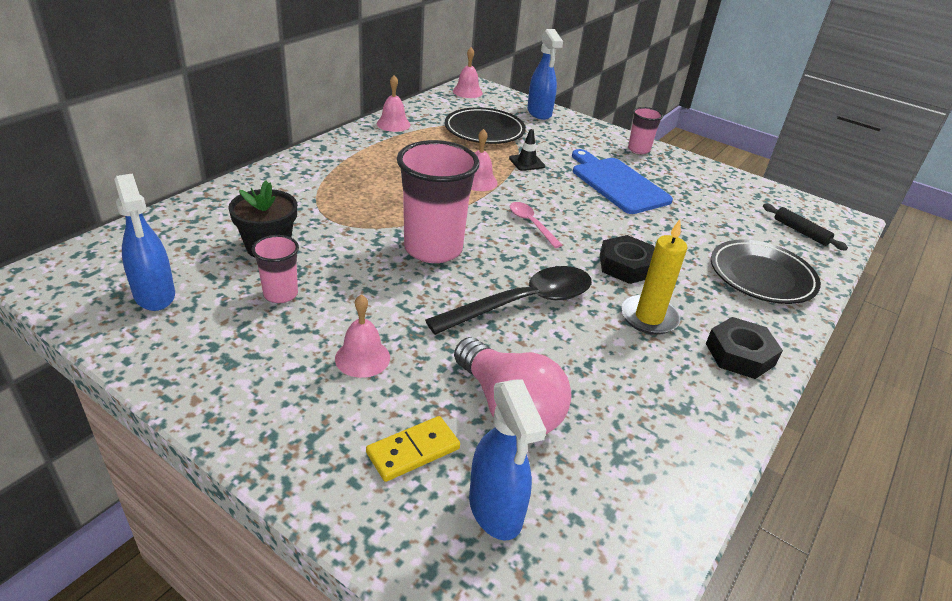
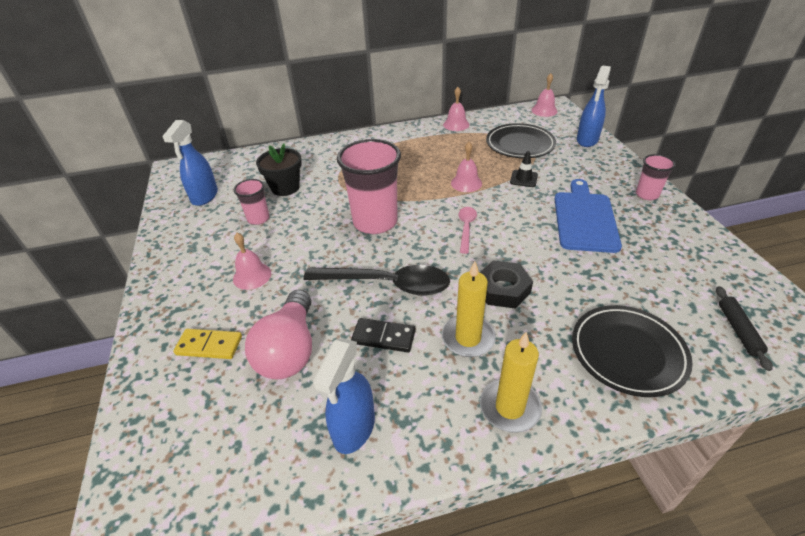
camera: 45 degrees right, 5 degrees up
(495, 510) = (204, 408): blue spray bottle -> blue spray bottle (354, 429)
(581, 350) = (383, 337): none -> black domino
(740, 354) = (509, 407): black nut -> yellow candle

